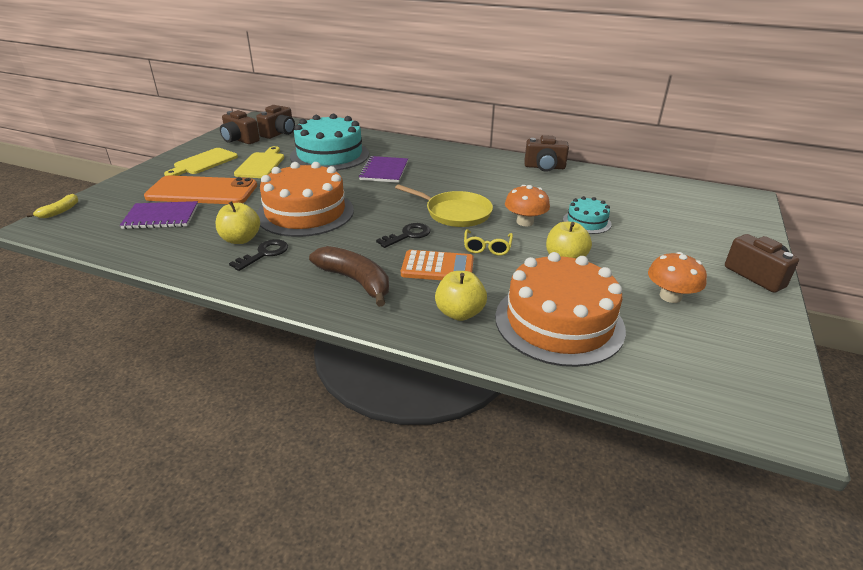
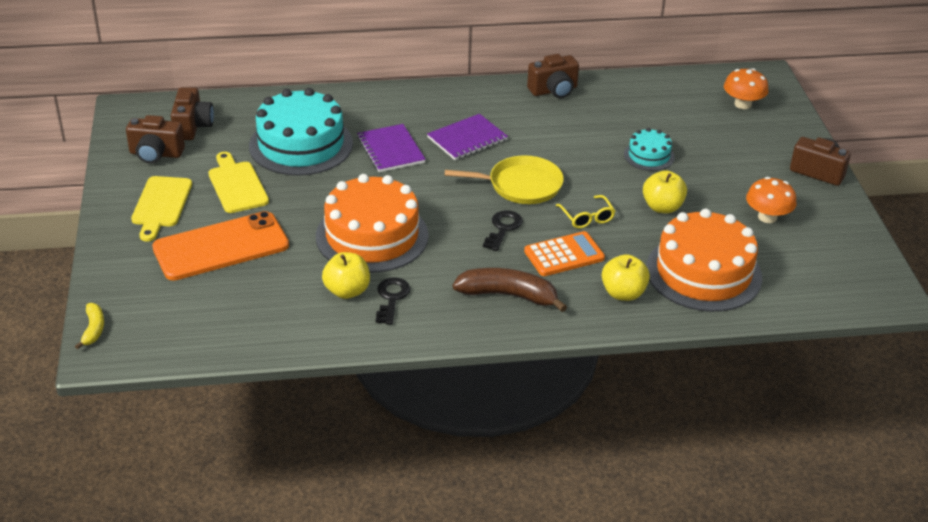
camera: 30 degrees left, 5 degrees up
(161, 217) = (224, 295): purple notebook -> purple notebook (467, 139)
(525, 222) = (595, 175): orange mushroom -> orange mushroom (743, 104)

